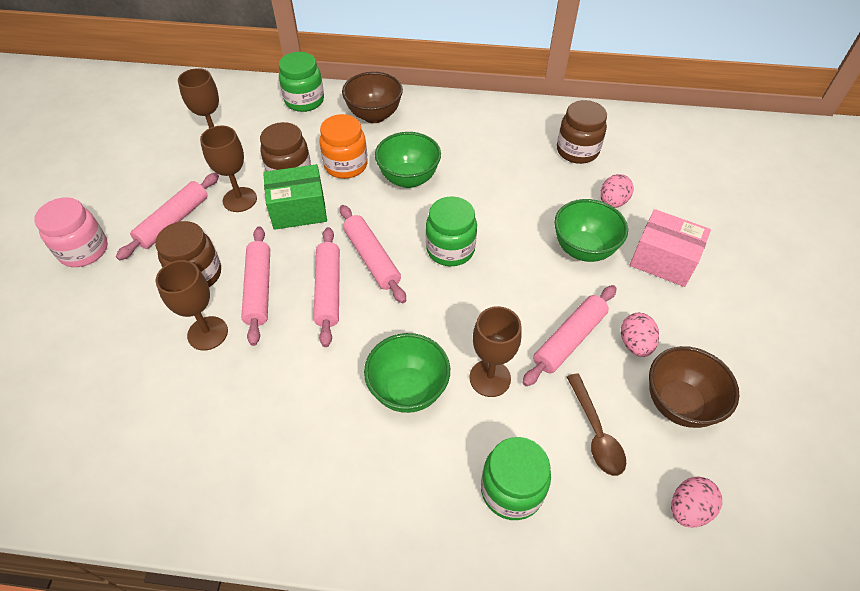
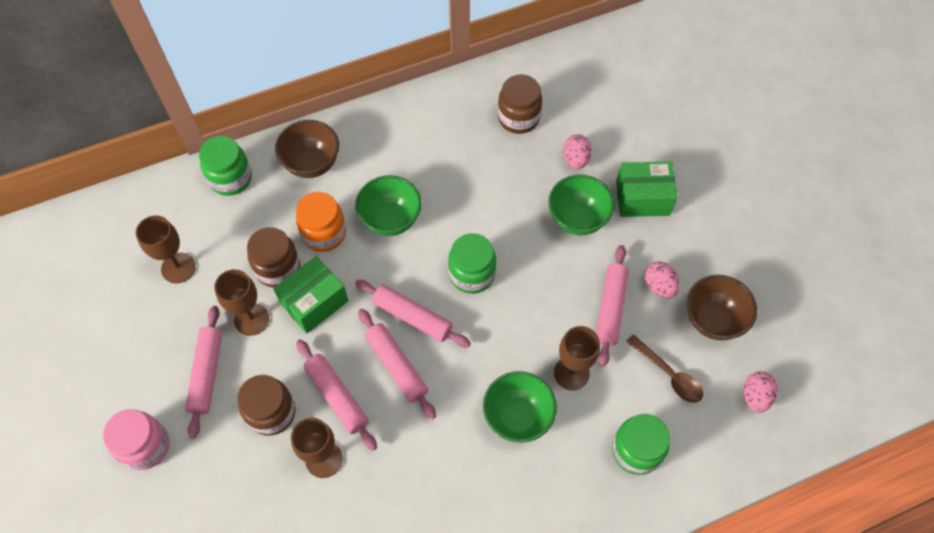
camera: 30 degrees left, 10 degrees up
(663, 260) = (642, 198): pink box -> green box

